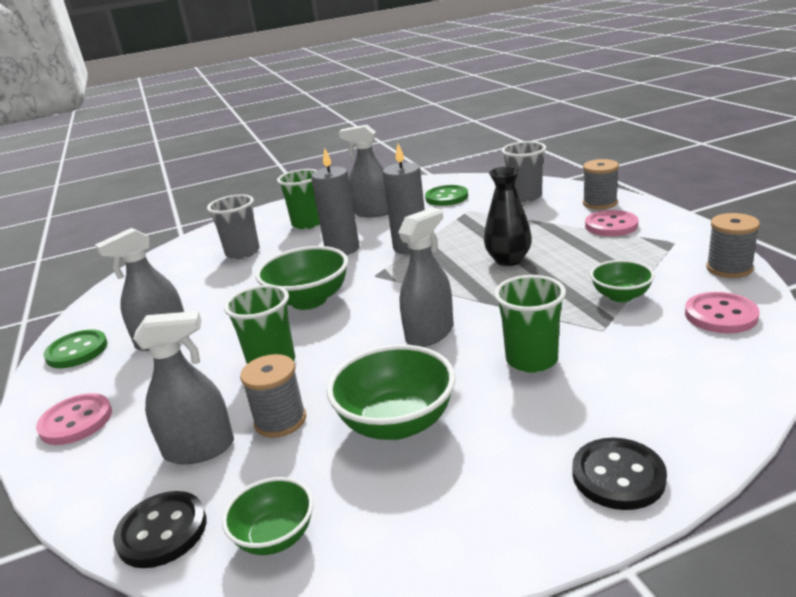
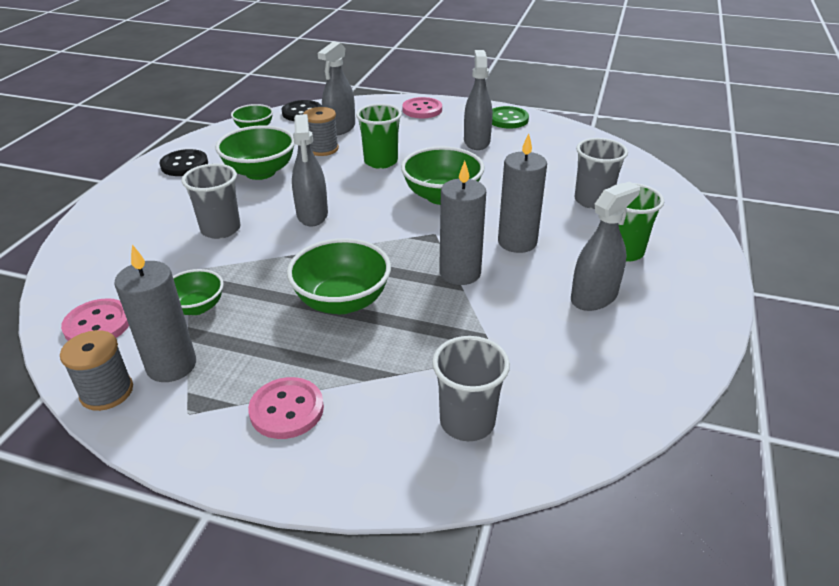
camera: 125 degrees right, 10 degrees up
(446, 197) = (566, 367): green button -> none
(508, 260) = (342, 301): black vase -> green bowl
(531, 360) = (221, 229): green cup -> grey cup
(600, 203) = (346, 458): grey spool -> none
(618, 476) = (122, 200): black button -> black button (184, 165)
(670, 267) = (171, 365): none -> grey candle

